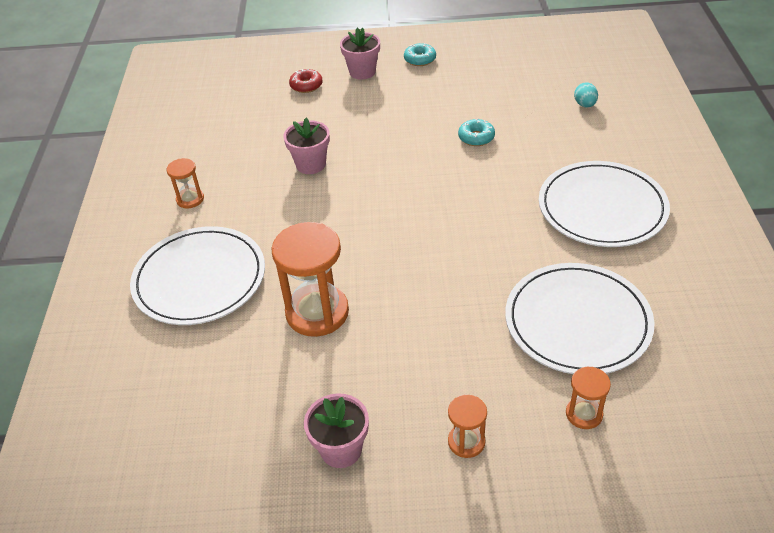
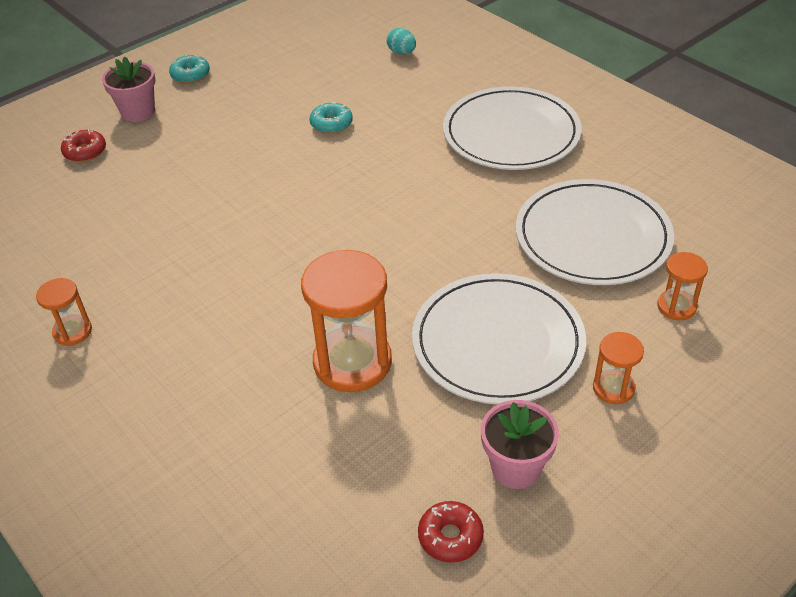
camera: 40 degrees left, 0 degrees up
(200, 279) = (182, 404): white plate -> white plate (498, 342)
(255, 464) = (450, 537): none -> red donut
(311, 164) = (182, 227): pink flower pot -> none

